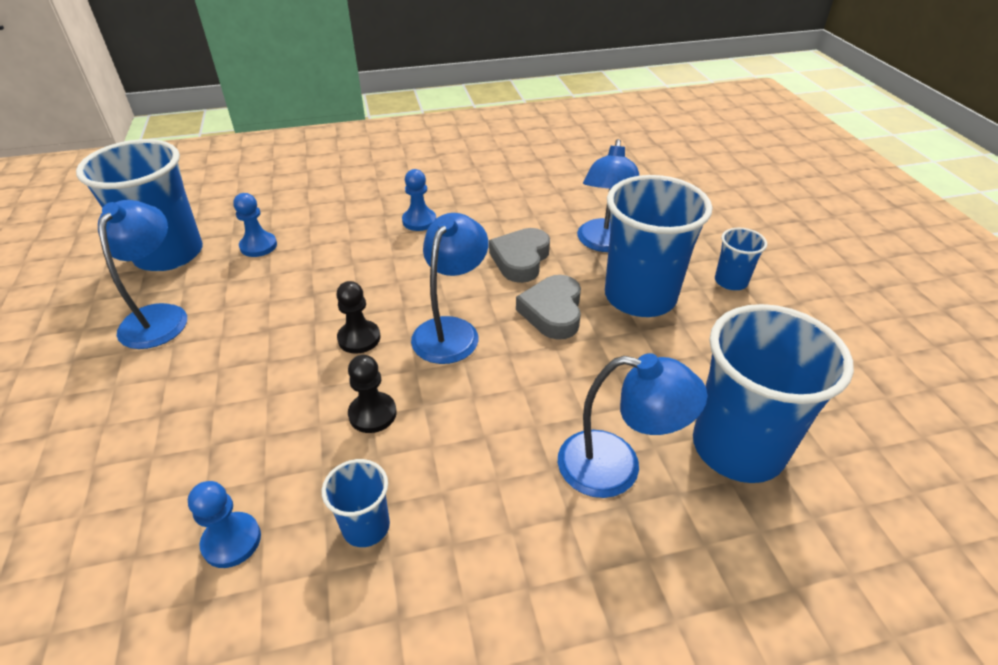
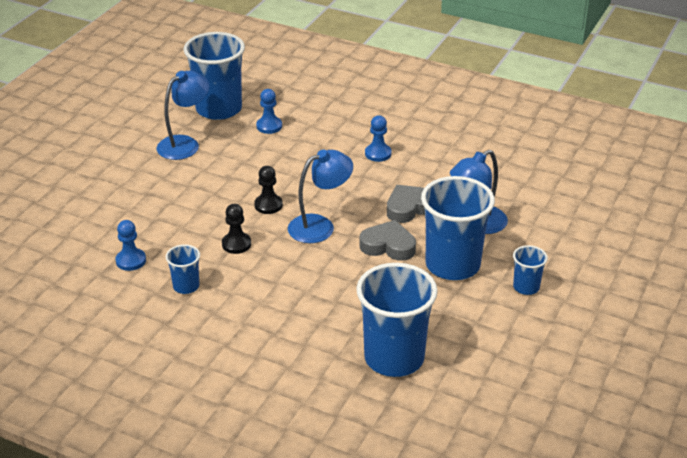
camera: 40 degrees right, 5 degrees down
(552, 312) = (388, 246): grey heart -> grey heart turned 60 degrees clockwise
(616, 467) = (321, 329): blue lamp -> none

